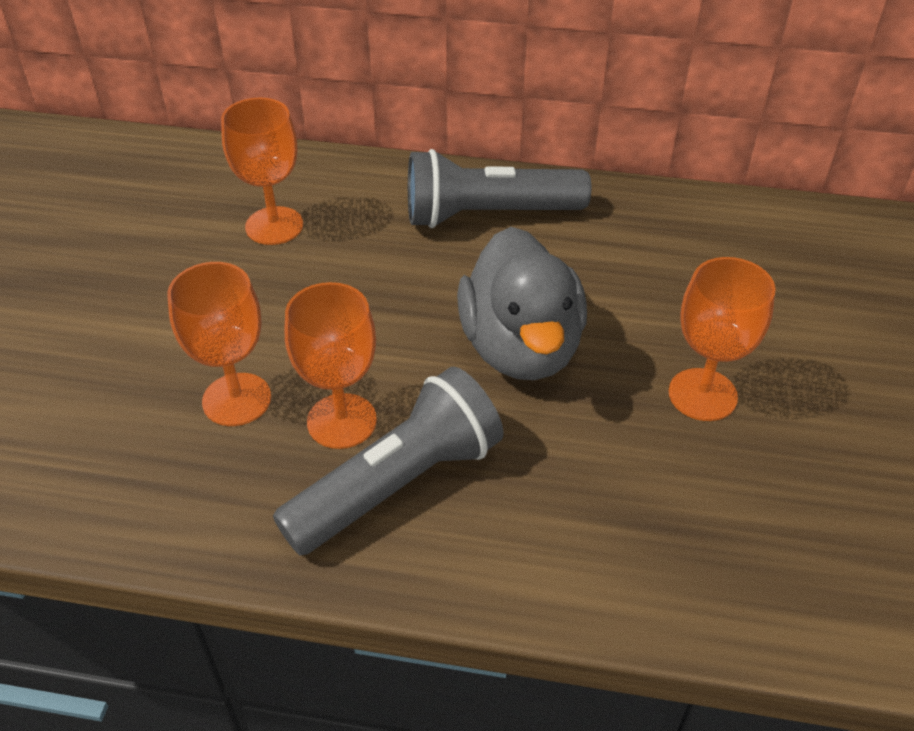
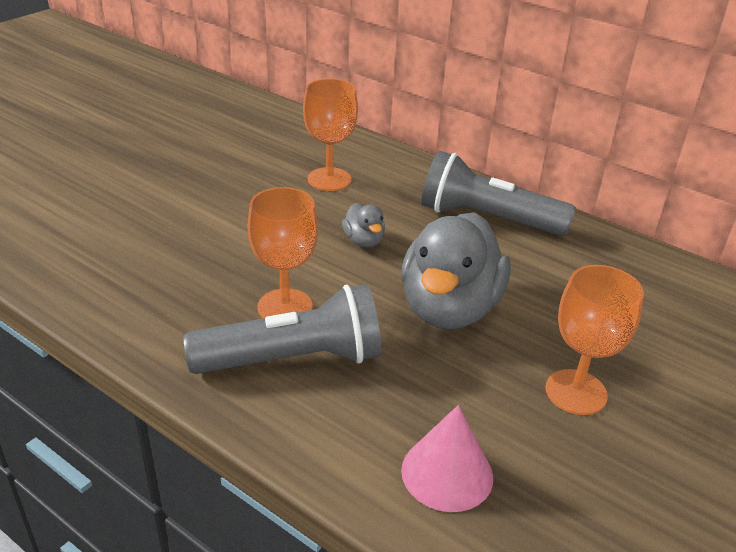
camera: 25 degrees right, 10 degrees down
(236, 399) = (226, 269): orange goblet -> none
(372, 297) = (364, 241): none -> grey duck
(640, 544) = (447, 473): none -> pink cone

